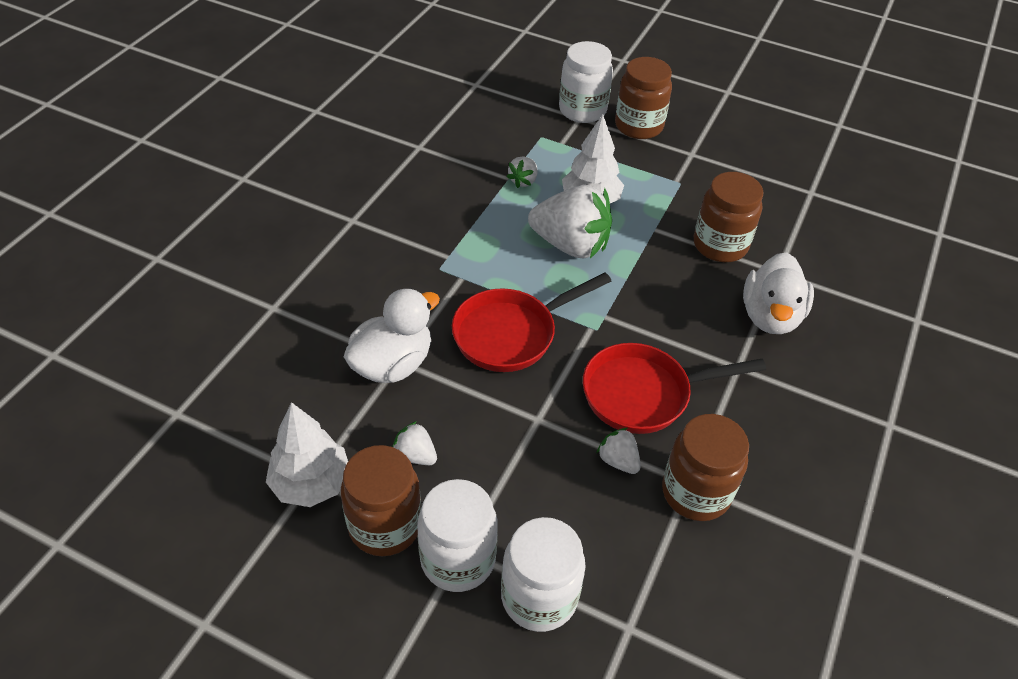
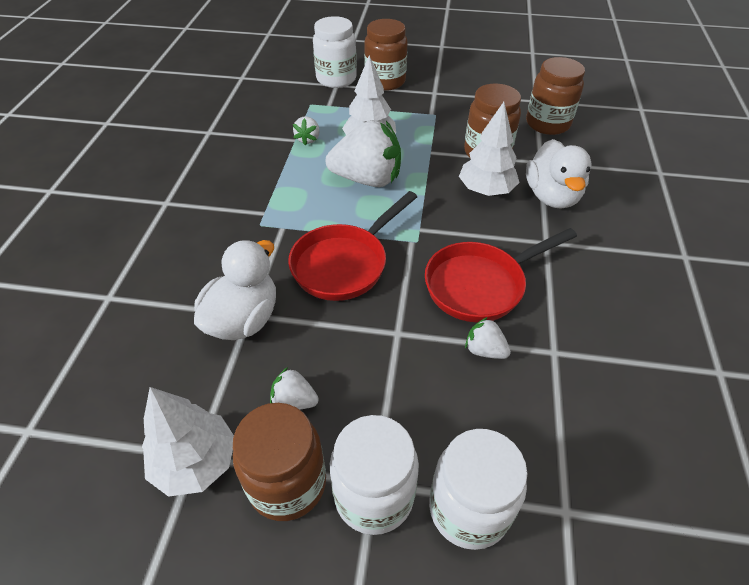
camera: 15 degrees left, 0 degrees up
(696, 492) = (564, 359): brown jar -> brown jar (547, 124)
(698, 291) = (486, 190): none -> white tree

